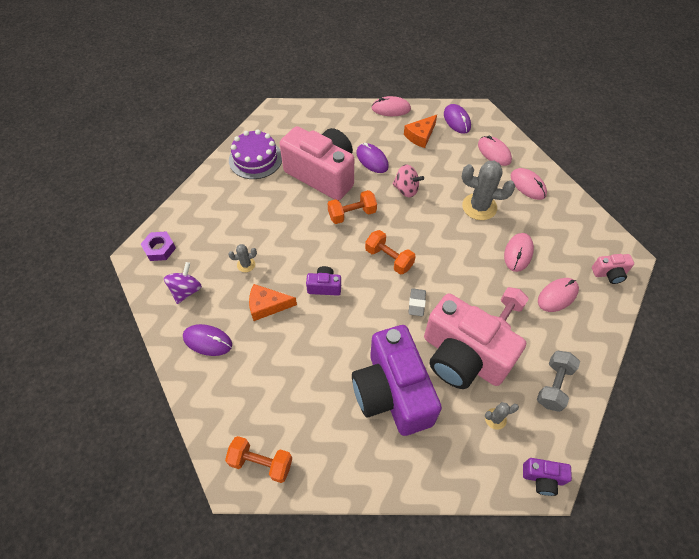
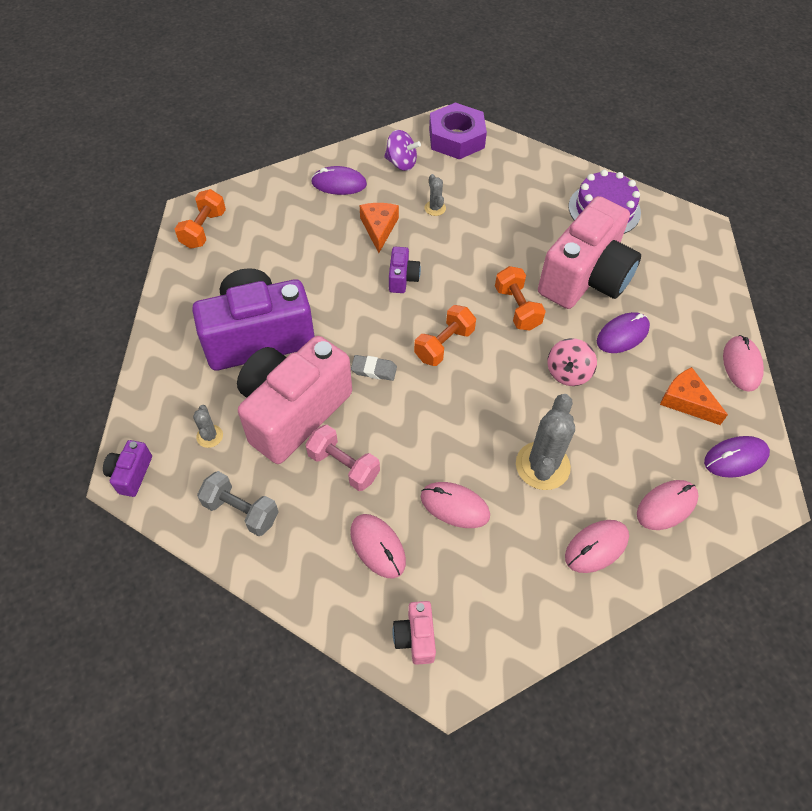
camera: 90 degrees right, 0 degrees up
(159, 249) = (456, 138): purple nut -> purple nut, size x1.71
(207, 341) = (339, 184): purple mouse -> purple mouse turned 75 degrees clockwise

